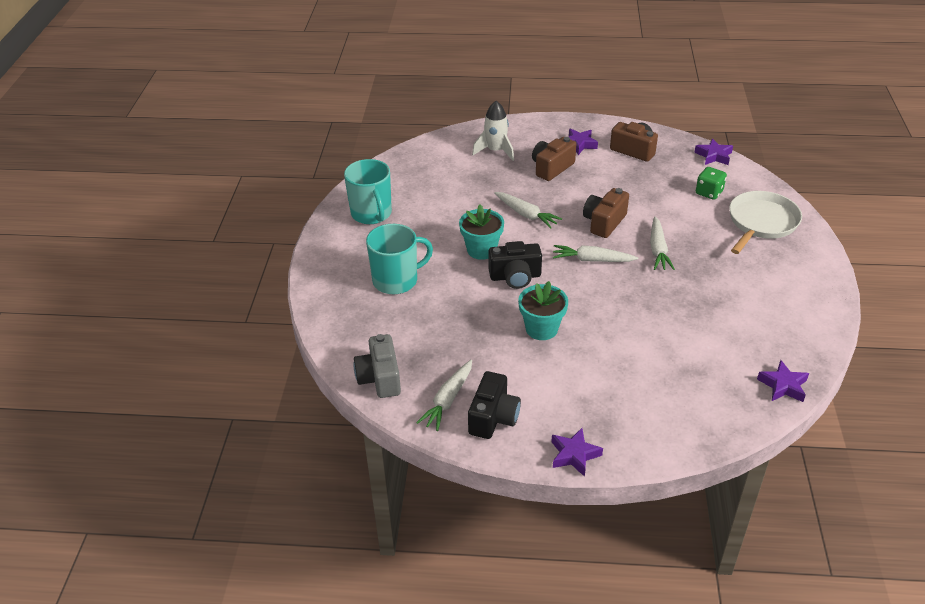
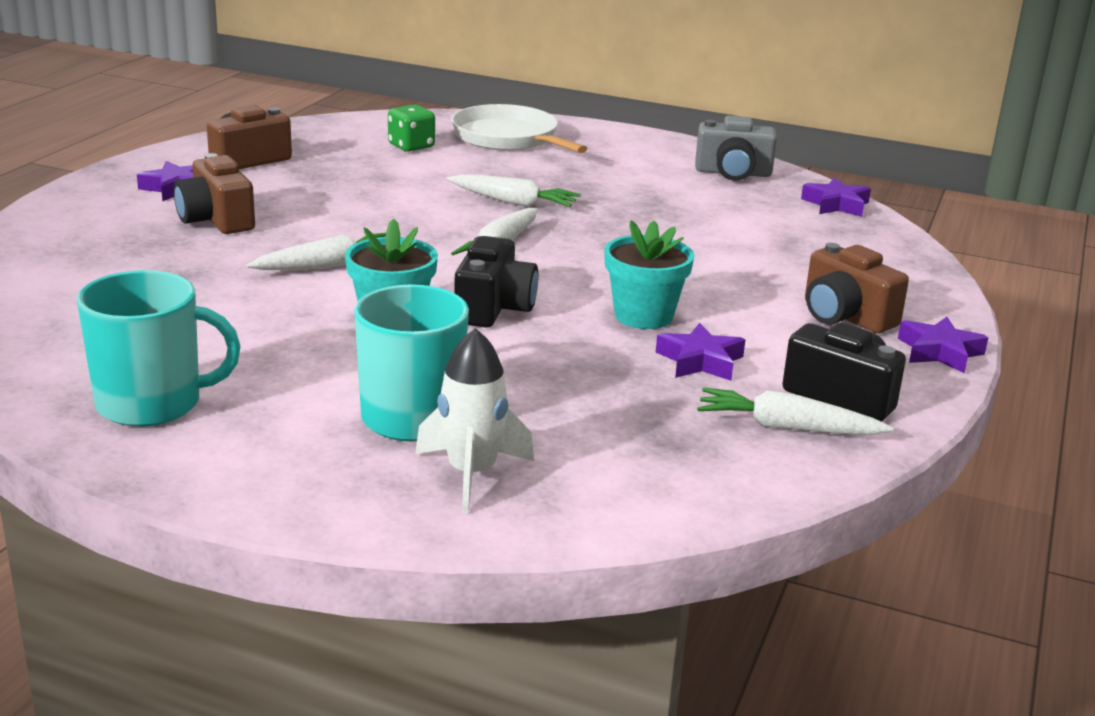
camera: 75 degrees left, 15 degrees down
(380, 378) = (700, 485): grey camera -> grey camera (733, 173)
(448, 400) = (787, 427): white carrot -> white carrot turned 150 degrees clockwise
(495, 151) = (98, 249): white rocket -> white rocket (471, 474)
(604, 222) = (412, 218): brown camera -> brown camera (845, 316)
(713, 156) = (327, 124): purple star -> purple star (700, 361)

